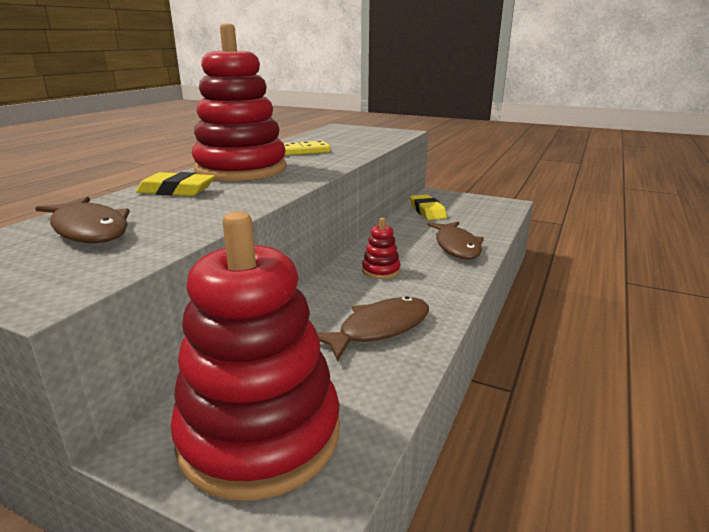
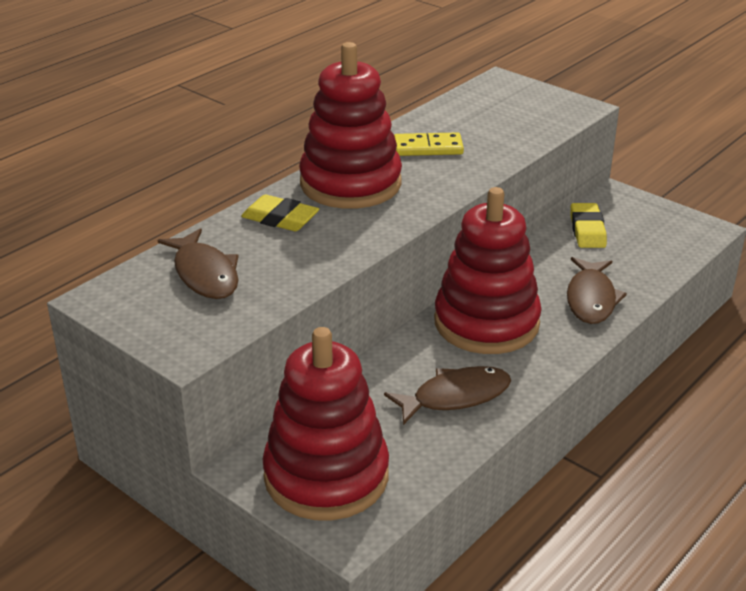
camera: 15 degrees right, 10 degrees up
(381, 270) = (486, 323): red stacking toy -> red stacking toy, size x2.47

